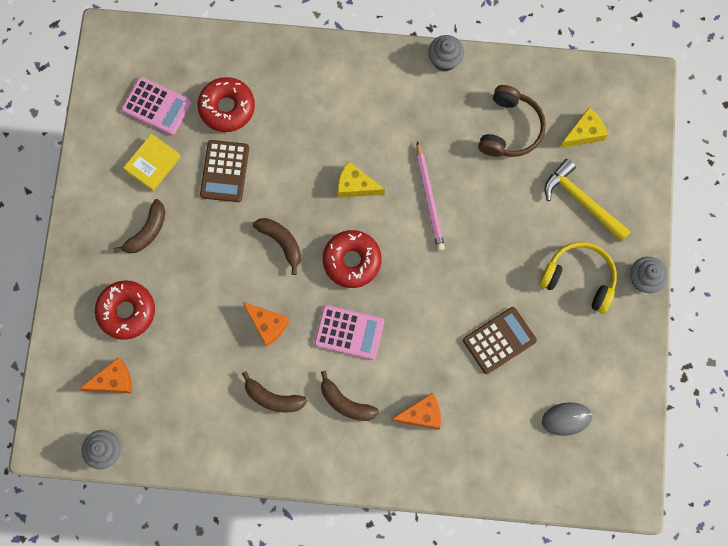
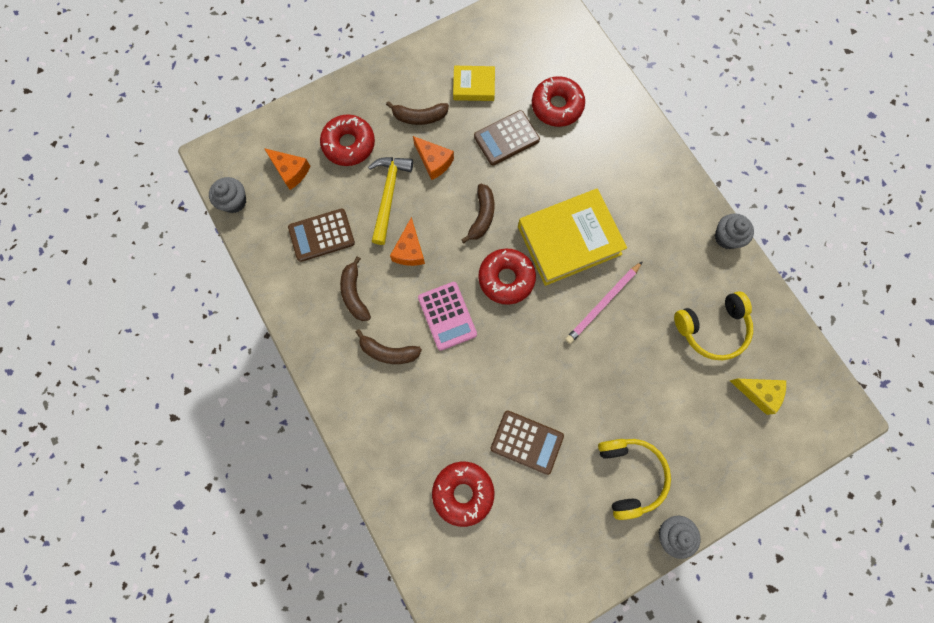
camera: 55 degrees right, 0 degrees up
(157, 106) = (519, 59): pink calculator -> none
(197, 392) = (321, 235): none -> brown calculator
(346, 403) = (388, 352): brown banana -> brown banana turned 75 degrees counterclockwise
(355, 185) = (569, 240): yellow cheese -> yellow book
(421, 414) = (420, 419): orange cheese -> orange cheese (434, 161)
(504, 419) = (463, 492): none -> red donut
(510, 129) = (712, 328): brown headphones -> yellow headphones
(566, 419) = (500, 547): grey mouse -> none
(582, 201) = (698, 431): yellow hammer -> yellow hammer (388, 195)

